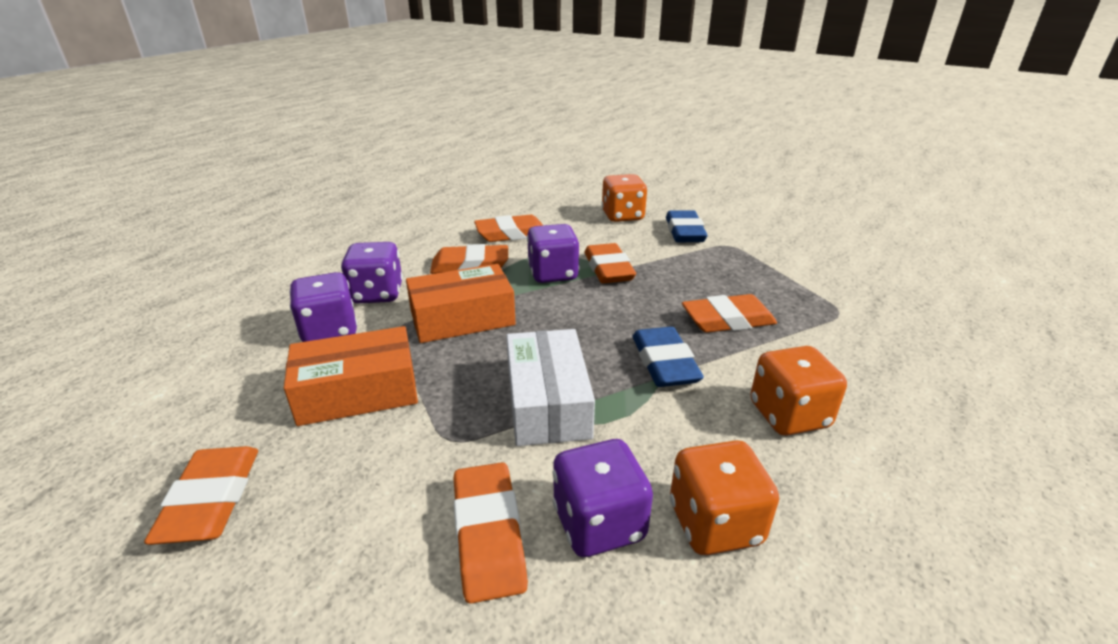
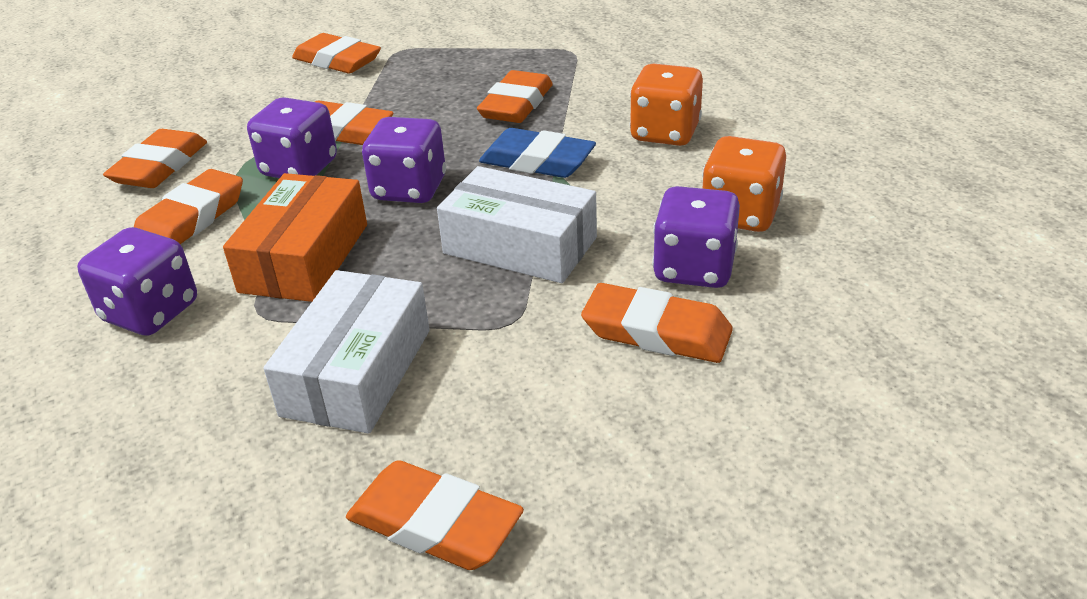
camera: 55 degrees left, 5 degrees up
(329, 331) = (189, 372): purple dice -> purple dice (409, 189)
(358, 392) = (357, 372): orange box -> white box
(622, 216) = (243, 81): orange dice -> none
(684, 232) = (337, 61): blue eraser -> orange eraser

